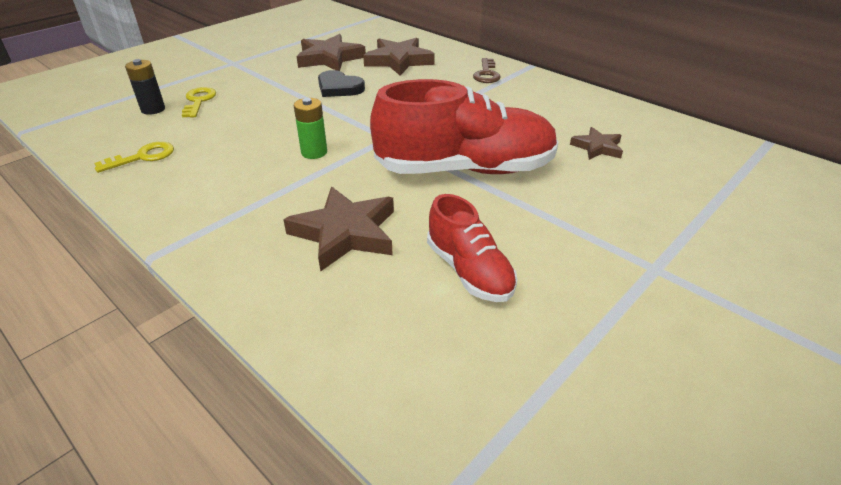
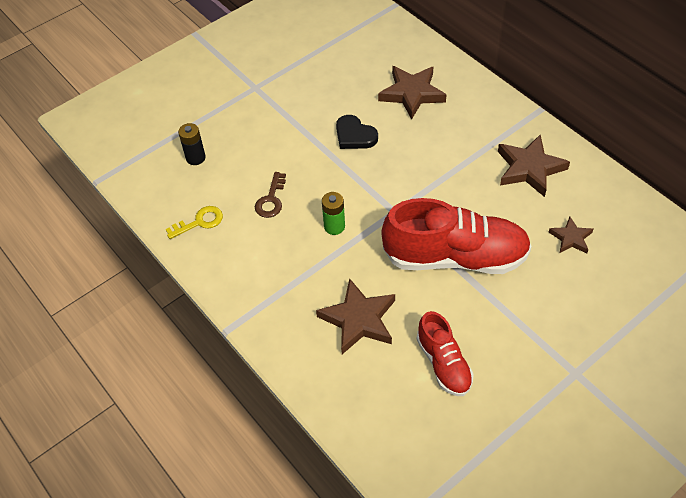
camera: 10 degrees right, 15 degrees up
(198, 101) = (232, 148): yellow key -> none
(329, 58) = (345, 85): brown star -> brown star (529, 168)
(486, 74) = (494, 122): brown key -> brown key (271, 199)

